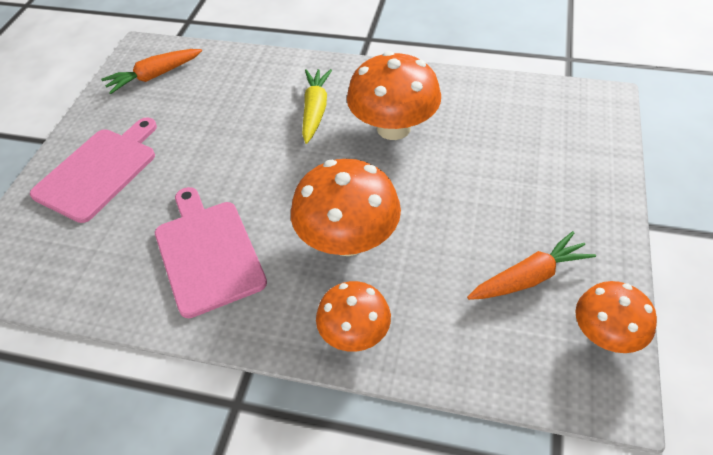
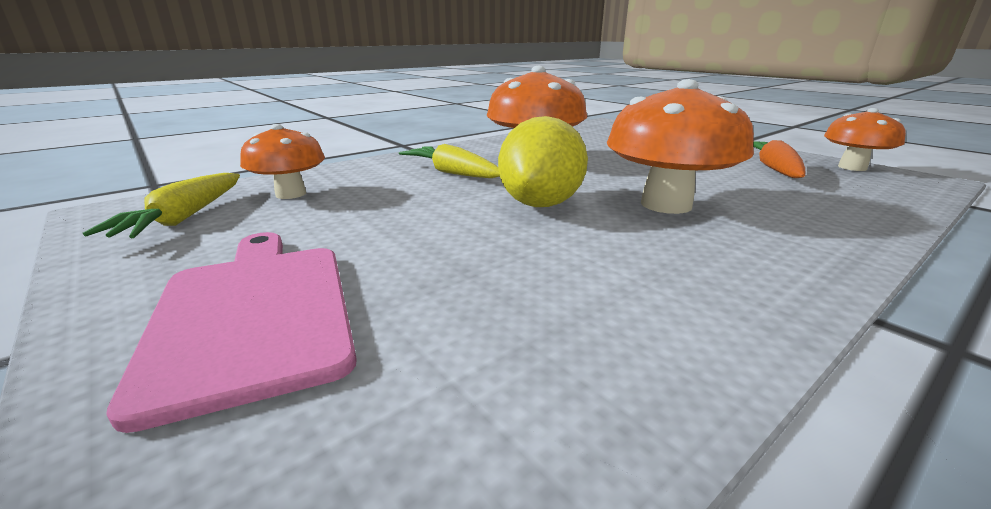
camera: 55 degrees left, 25 degrees down
(155, 76) = (184, 218): orange carrot -> yellow carrot
(207, 253) = (600, 276): pink cutting board -> none
(292, 182) = (540, 204): none -> yellow lemon
(354, 334) = (822, 235): orange mushroom -> orange mushroom (291, 194)

